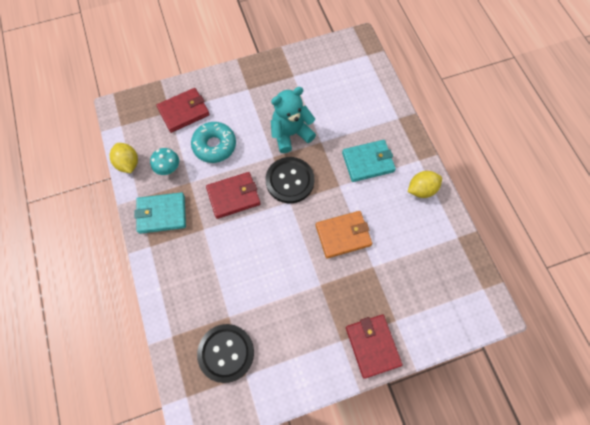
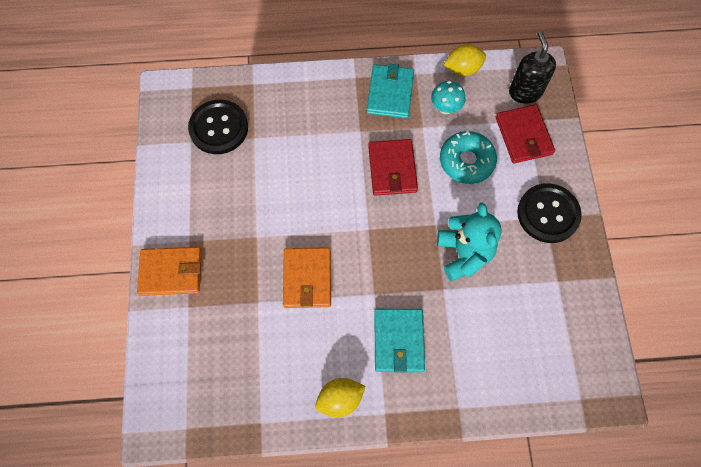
camera: 105 degrees right, 0 degrees up
(143, 116) = (525, 92): none -> black soap dispenser
(290, 181) = (396, 236): black button -> black button (548, 214)
(372, 346) = (171, 272): red wallet -> orange wallet
(421, 189) = (340, 399): yellow lemon -> yellow lemon turned 75 degrees clockwise

